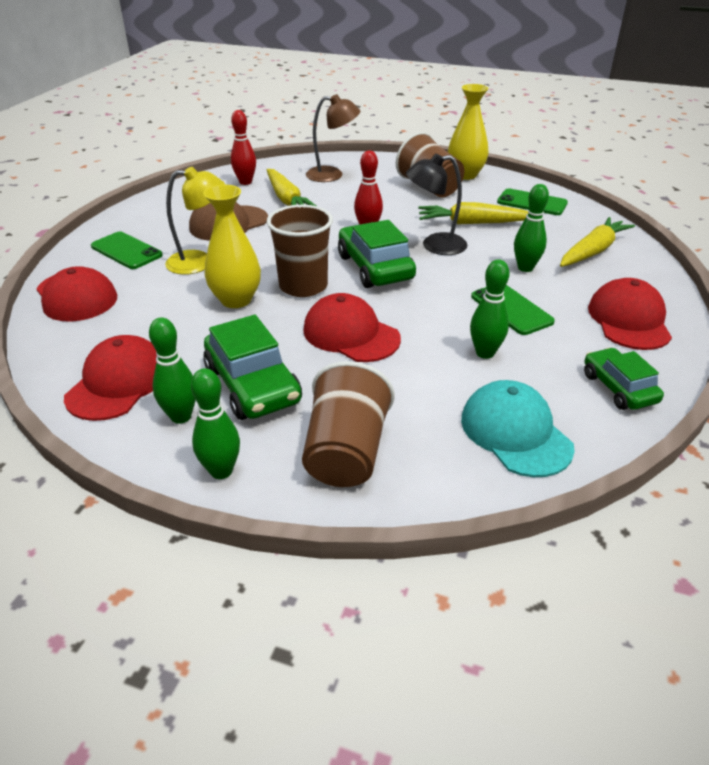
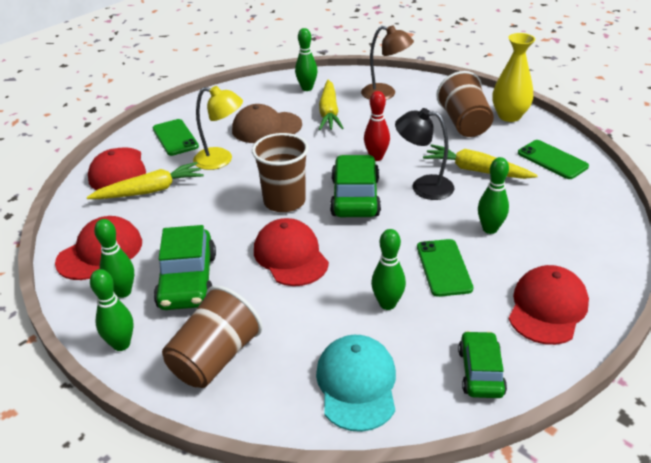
camera: 25 degrees right, 0 degrees up
(236, 300) = (225, 201): yellow vase -> none
(245, 182) = (307, 88): red bowling pin -> green bowling pin
(593, 251) = (572, 226): yellow carrot -> yellow carrot (150, 190)

